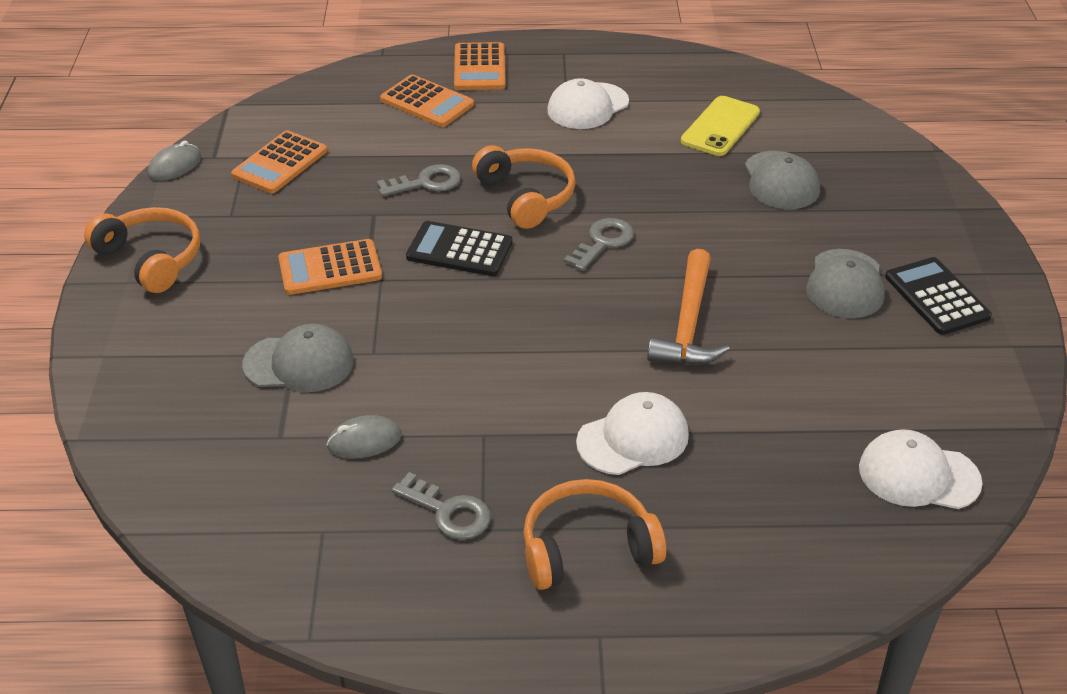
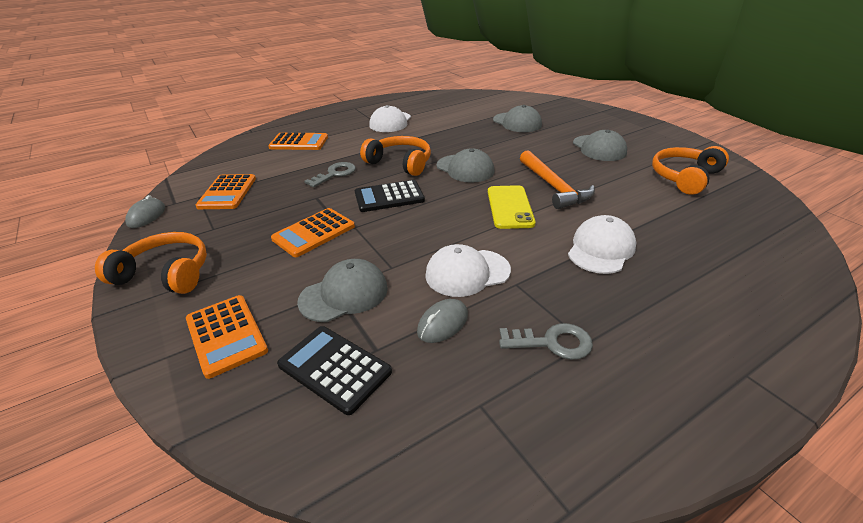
camera: 30 degrees left, 5 degrees down
(479, 68) = (315, 123): orange calculator -> orange calculator (226, 335)
(587, 547) = (661, 321): orange headphones -> orange headphones (684, 177)
(603, 242) = (465, 169): grey key -> grey cap
(720, 127) = (464, 113): yellow phone -> yellow phone (509, 207)
(918, 475) = (747, 208): white cap -> white cap (467, 273)
(936, 297) = (641, 140): black calculator -> black calculator (334, 368)

